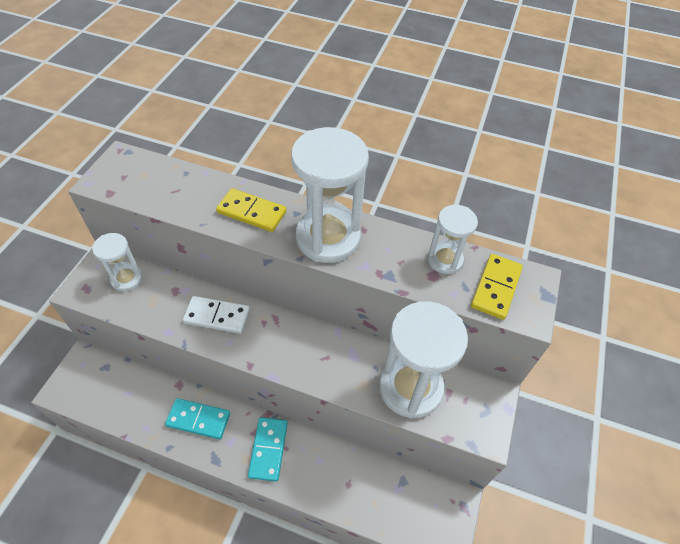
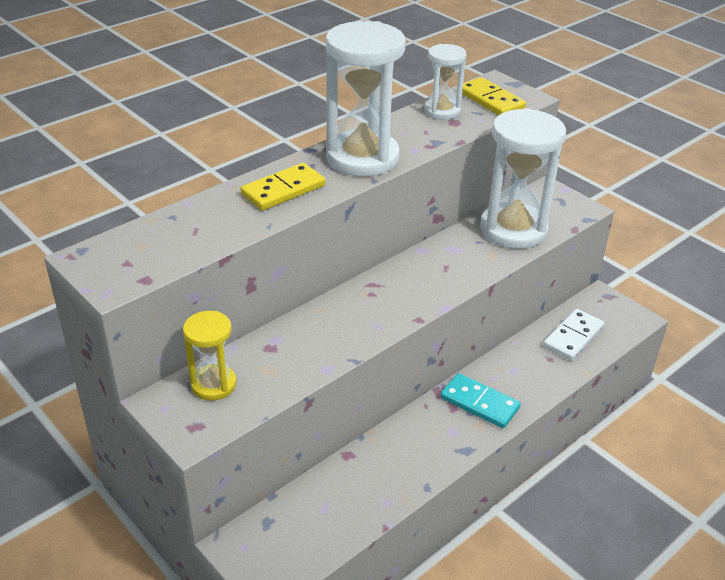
camera: 60 degrees left, 15 degrees down
(126, 279) = (213, 384): white hourglass -> yellow hourglass
(198, 419) = (407, 450): turquoise domino -> none
(217, 316) = (335, 324): white domino -> white domino (573, 337)

